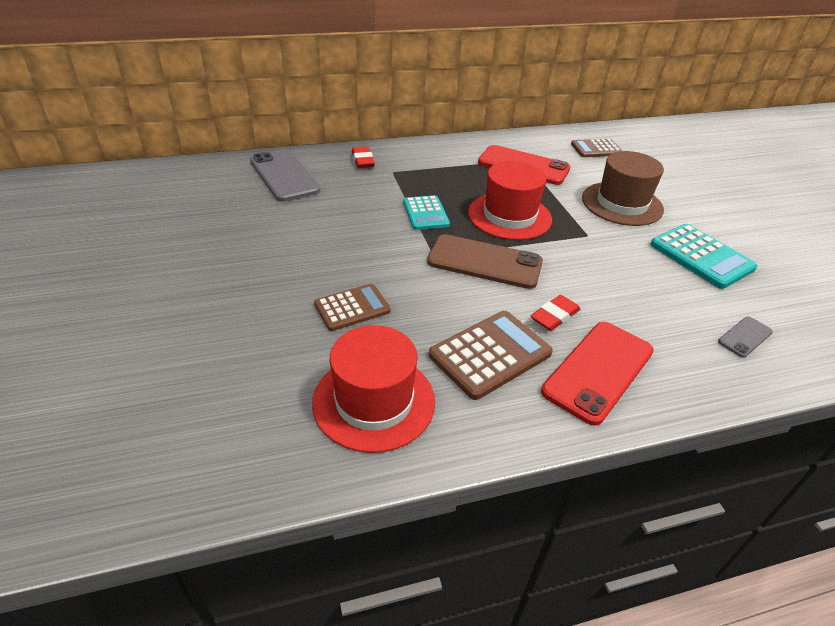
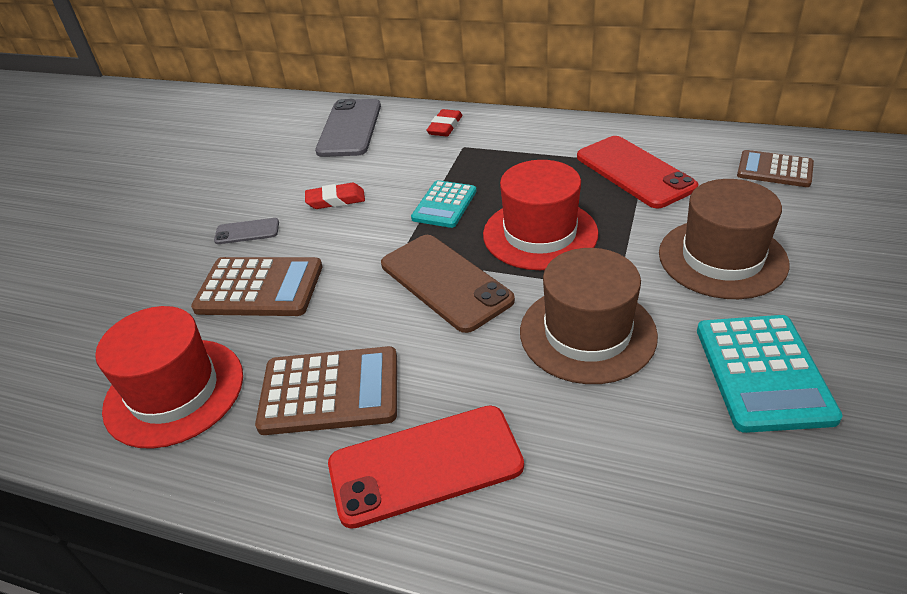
camera: 40 degrees right, 0 degrees up
(352, 308) = (259, 288): brown calculator -> brown calculator, size x1.51
(554, 316) = (451, 376): red eraser -> red eraser (336, 200)
(600, 265) = (587, 333): none -> brown hat
(745, 337) = (690, 516): grey phone -> grey phone (247, 232)

